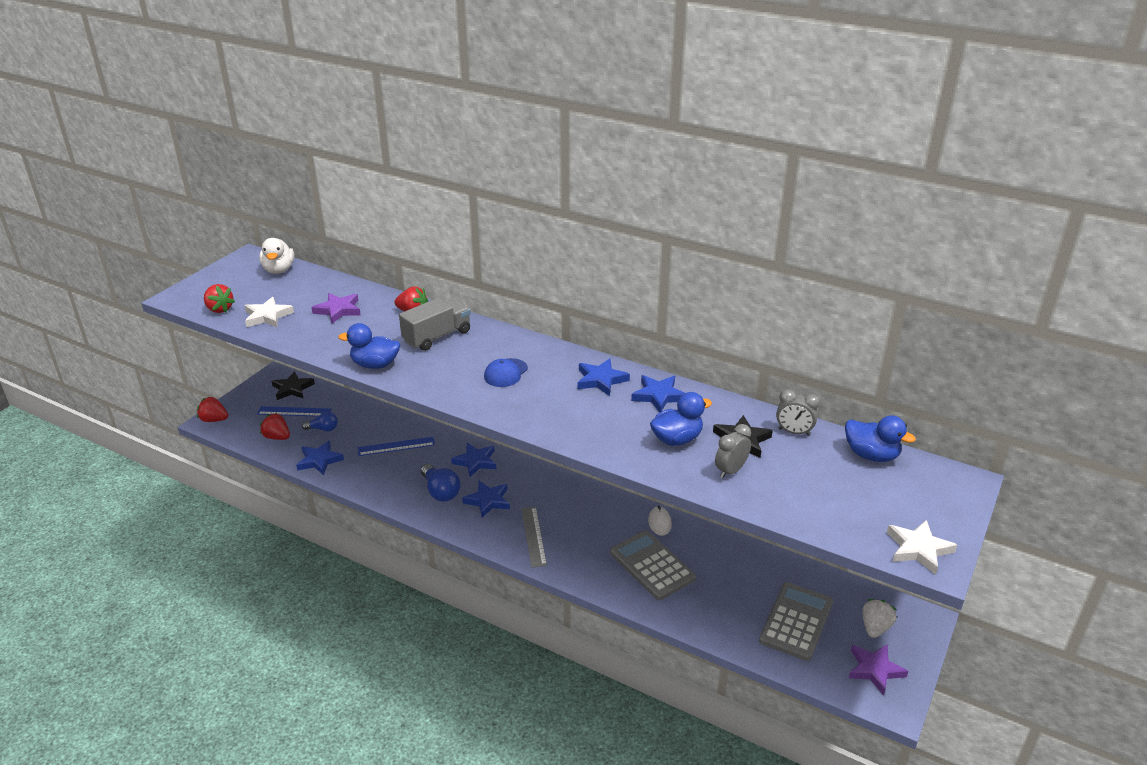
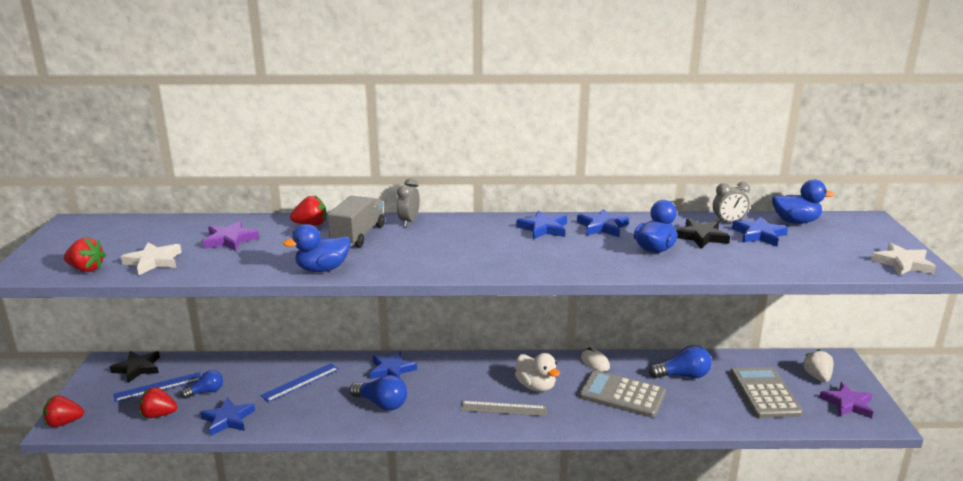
camera: 30 degrees left, 10 degrees down
(279, 270) = (122, 225): white duck -> white duck (536, 386)
(488, 501) = (434, 396): blue star -> blue star (759, 235)
(505, 373) = (456, 244): blue cap -> none
(533, 536) = (503, 409): grey ruler -> grey ruler turned 45 degrees counterclockwise
(730, 471) = (721, 257): grey clock -> grey clock (409, 221)
(732, 570) = (683, 375): none -> blue light bulb

